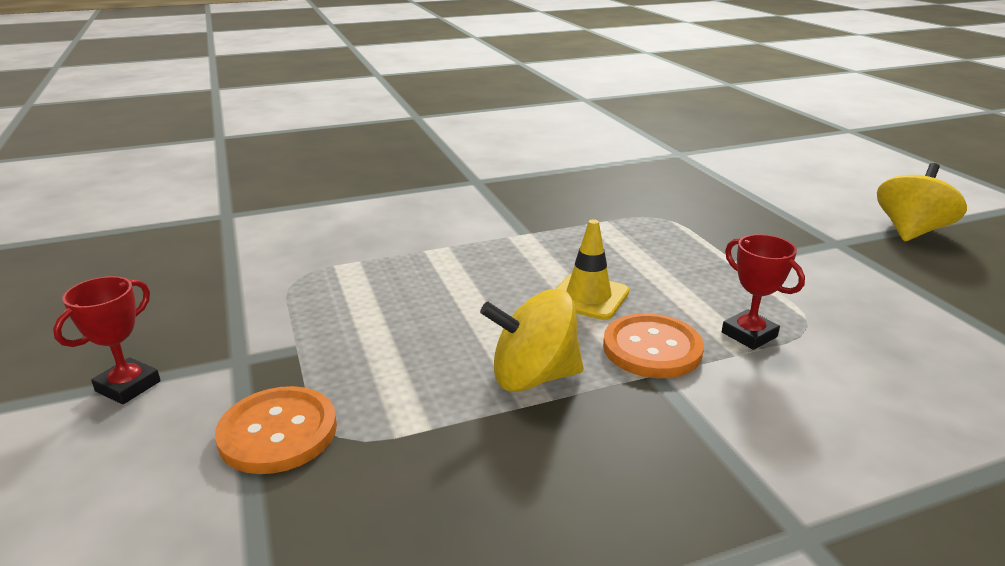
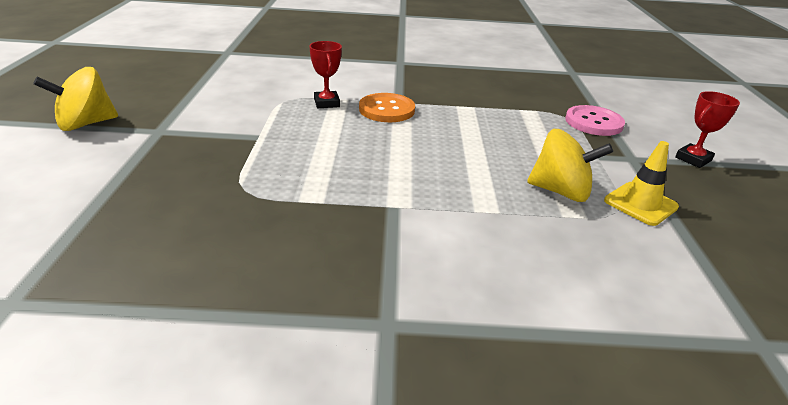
camera: 160 degrees left, 5 degrees up
(278, 432) = (593, 122): orange button -> pink button
(533, 377) = (460, 114): yellow spinning top -> yellow spinning top (560, 191)
(588, 297) = (393, 140): yellow traffic cone -> yellow traffic cone (640, 204)

